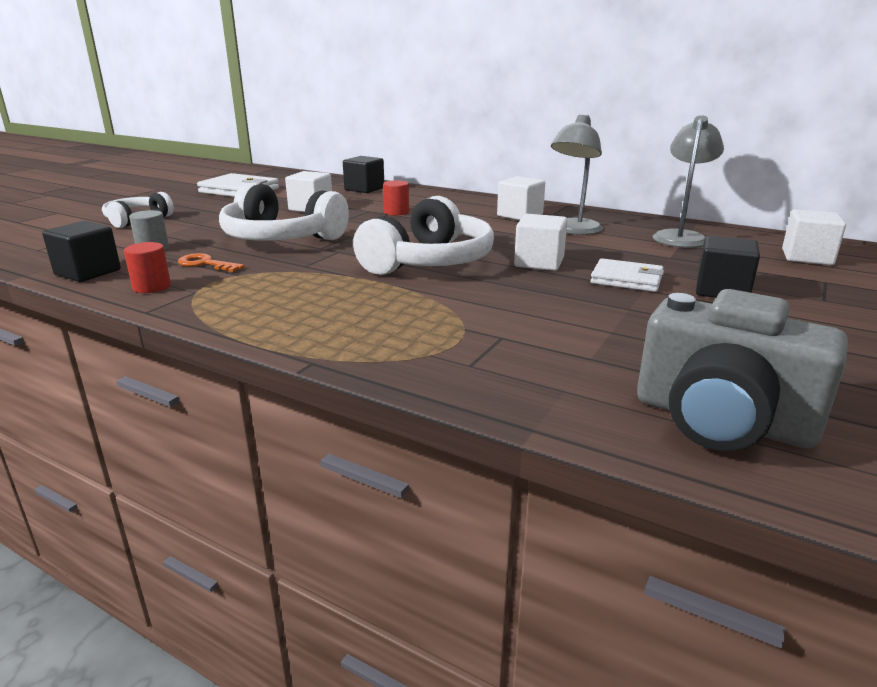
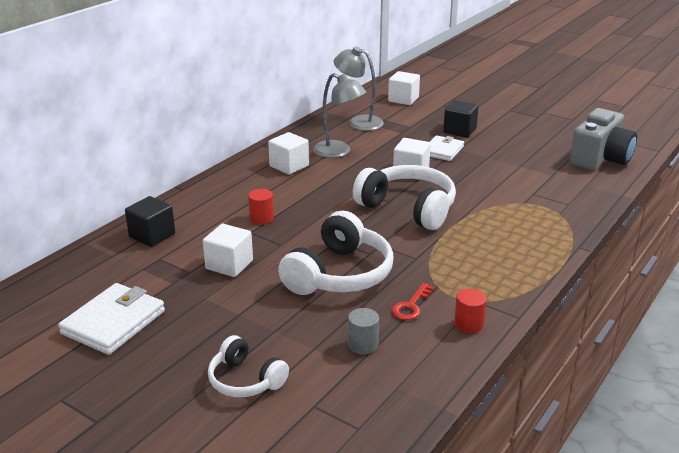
camera: 85 degrees left, 5 degrees up
(88, 272) = (434, 369): black cube -> none
(205, 264) = (411, 306): orange key -> red key

